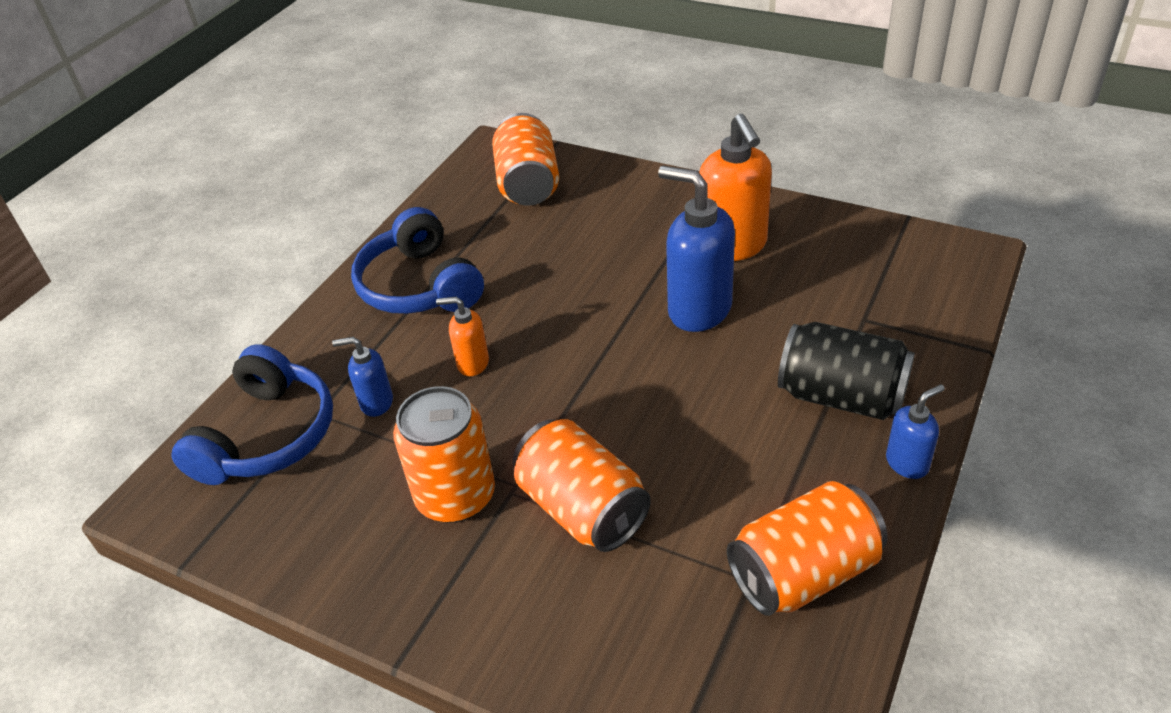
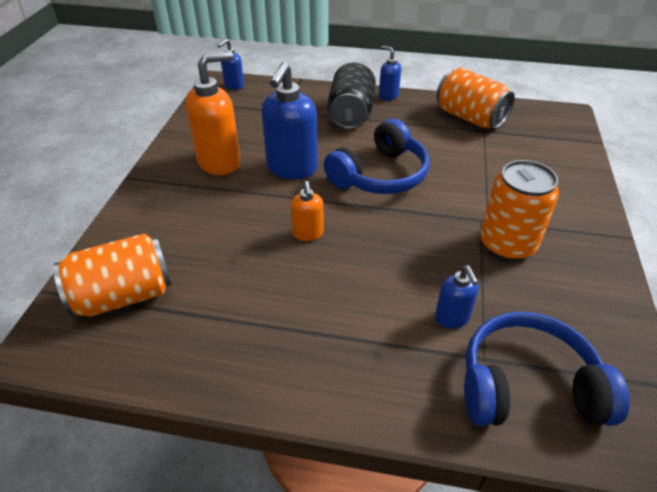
camera: 110 degrees left, 0 degrees up
(420, 285) = (297, 337): blue headphones -> blue headphones (380, 175)
(472, 363) = (384, 270): orange soap dispenser -> orange soap dispenser (308, 234)
(582, 508) = (480, 189): orange can -> none
(958, 267) = (234, 86): none -> blue soap dispenser

